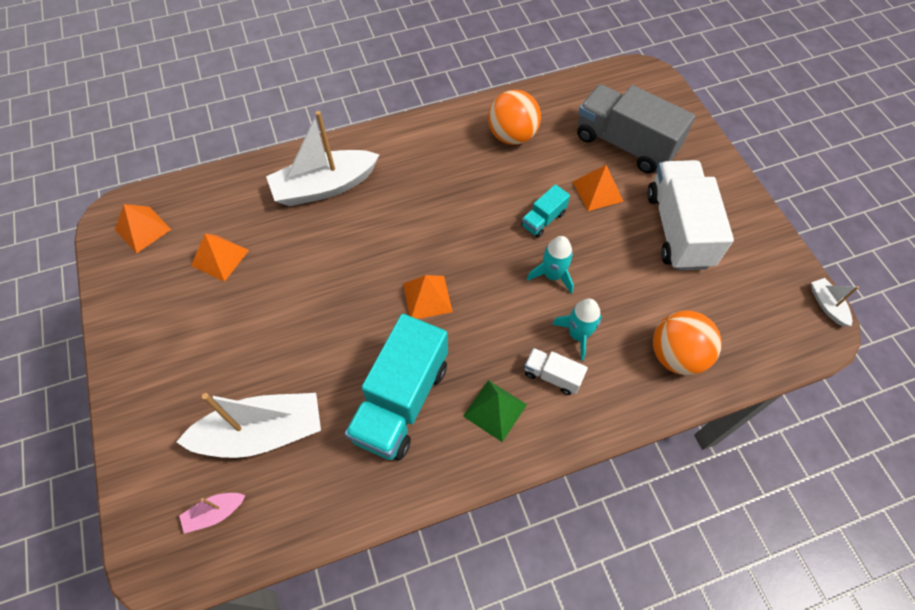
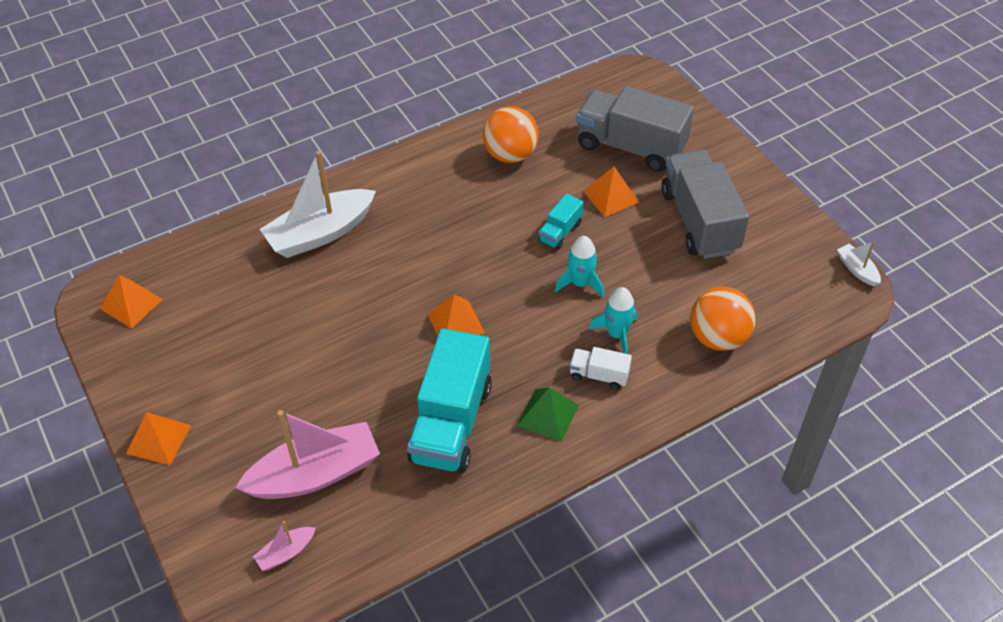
camera: 10 degrees left, 10 degrees down
(220, 257) = (224, 319): orange pyramid -> orange pyramid (158, 439)
(262, 433) = (315, 474): white boat -> pink boat
(678, 229) = (699, 221): white truck -> grey truck

